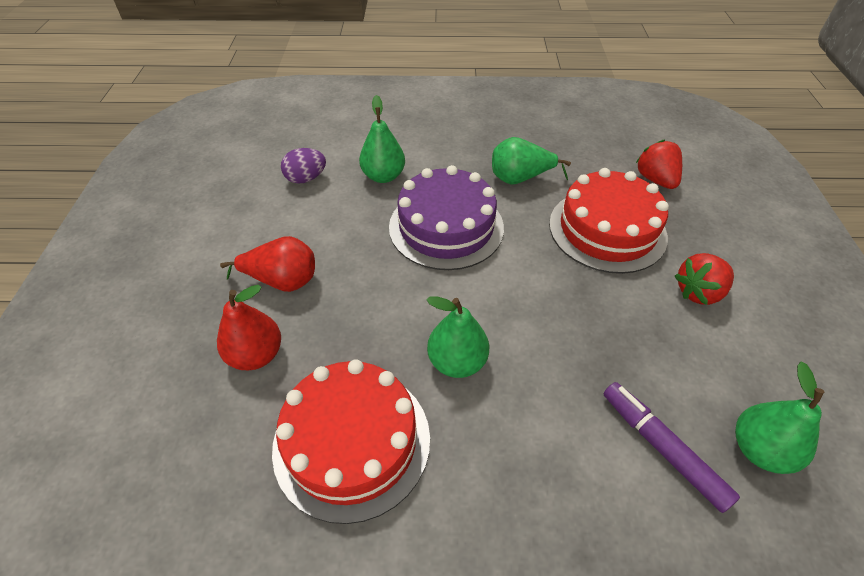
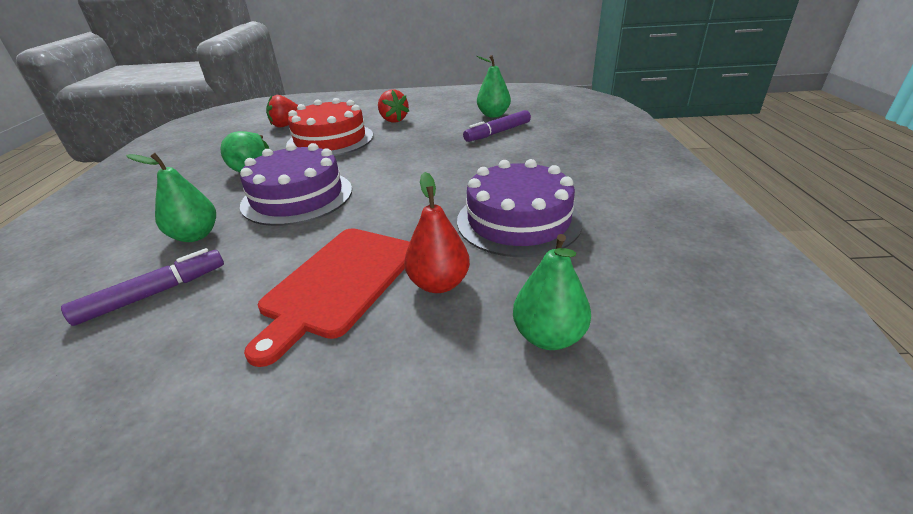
camera: 90 degrees left, 15 degrees down
(282, 281) = (338, 283): red pear -> red cutting board
(306, 178) = (154, 294): purple egg -> purple marker
(352, 441) = (518, 221): red cake -> purple cake
(457, 362) = (444, 186): green pear -> green pear (548, 336)

